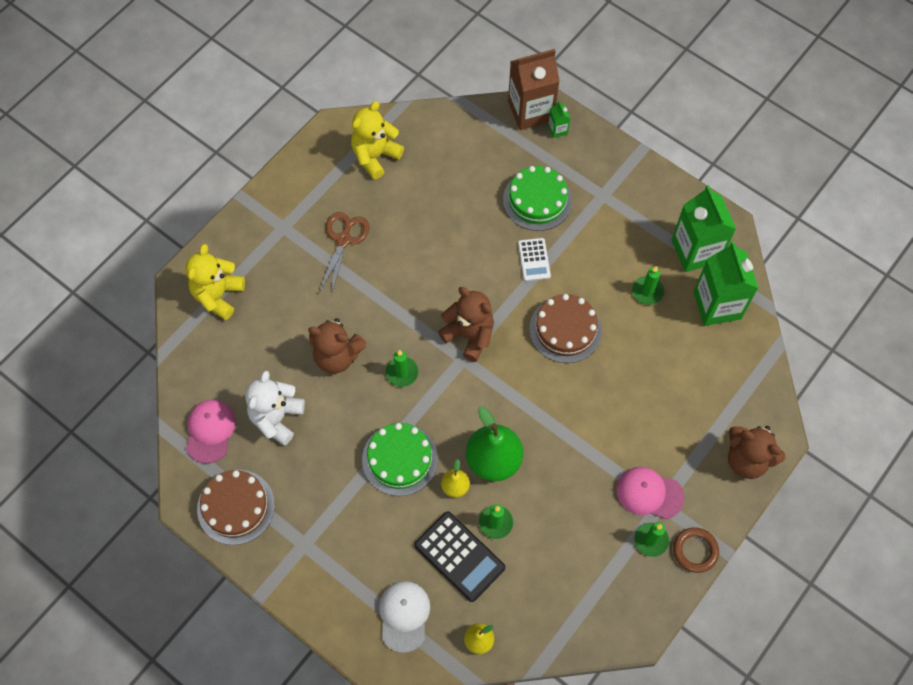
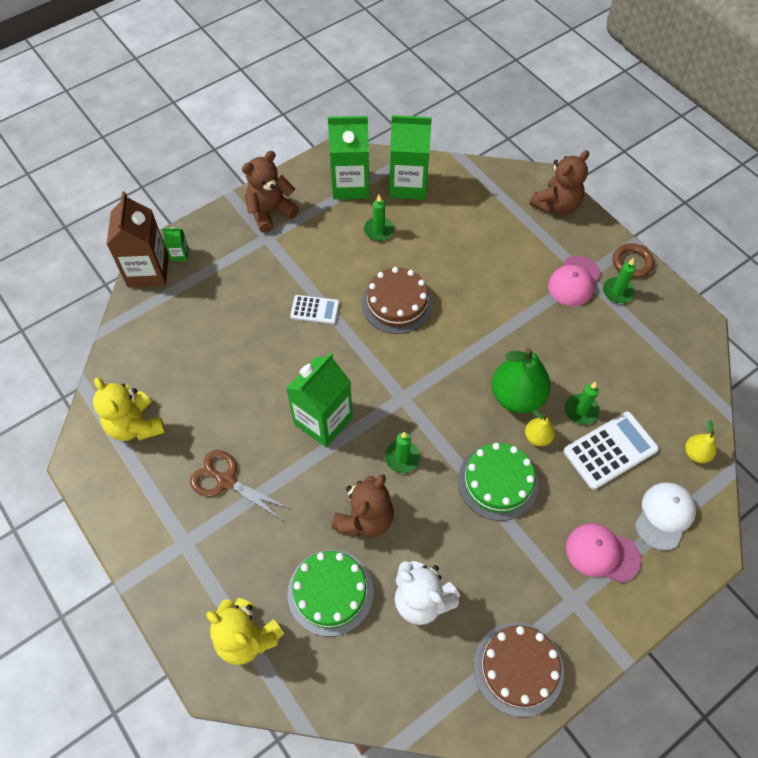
camera: 75 degrees left, 5 degrees down
(210, 431) = (419, 681): pink cap -> pink cap (602, 553)
(404, 616) = (664, 516): white cap -> white cap turned 105 degrees clockwise
(420, 298) = (323, 420): none -> green carton
(459, 556) = (610, 450): black calculator -> white calculator
(469, 335) = (378, 385): brown teddy bear -> brown teddy bear (270, 212)
(537, 200) = (250, 291): green cake -> green cake (330, 592)

